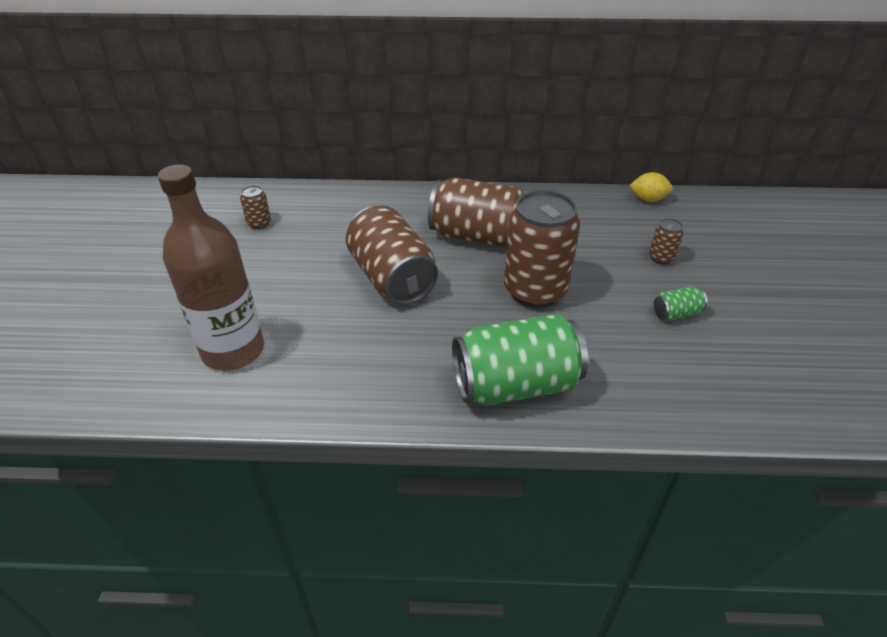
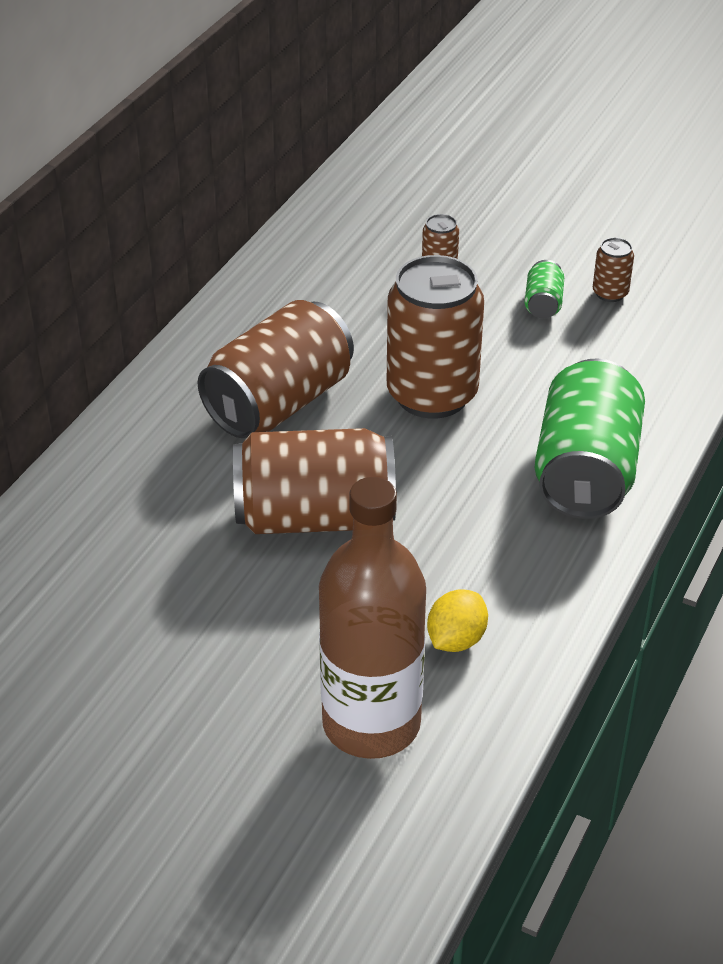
camera: 65 degrees left, 0 degrees up
(259, 223) = (53, 635): brown can -> brown can (610, 293)
(648, 199) = (313, 225): yellow lemon -> yellow lemon (456, 640)

